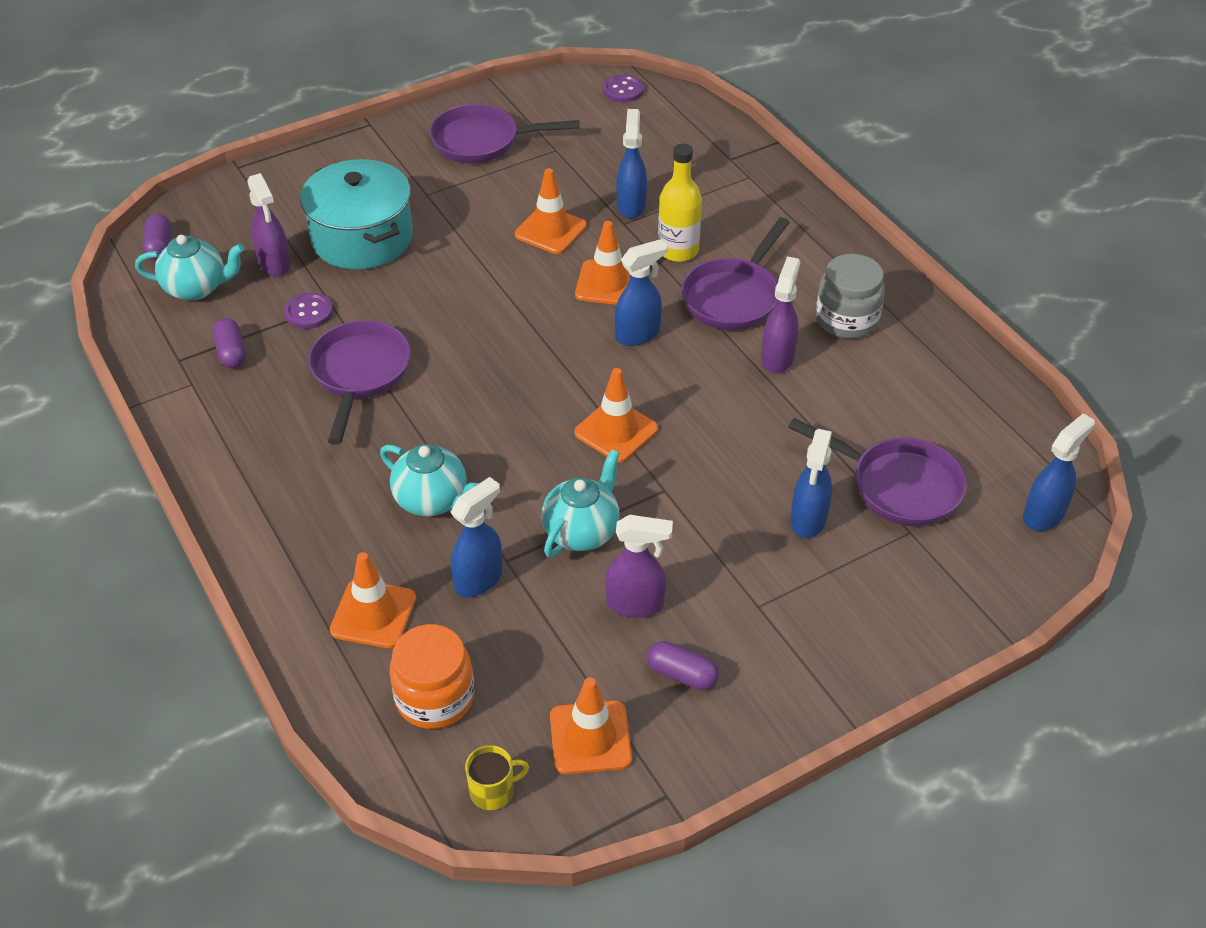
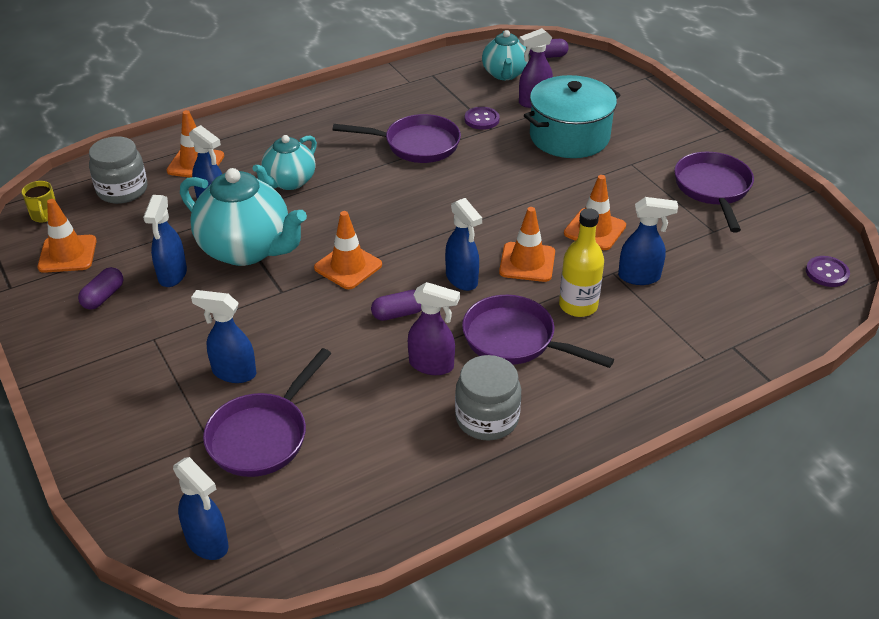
camera: 90 degrees right, 5 degrees down
(231, 353) = (439, 93): purple capsule -> purple capsule (398, 313)
(435, 698) = (122, 190): orange jar -> grey jar
(582, 531) = (247, 249): turquoise teapot -> turquoise teapot, size x1.65
(636, 604) = (172, 275): purple spray bottle -> blue spray bottle

